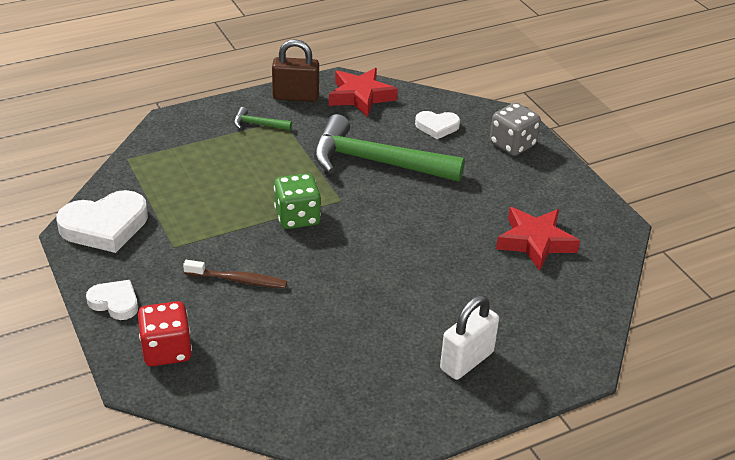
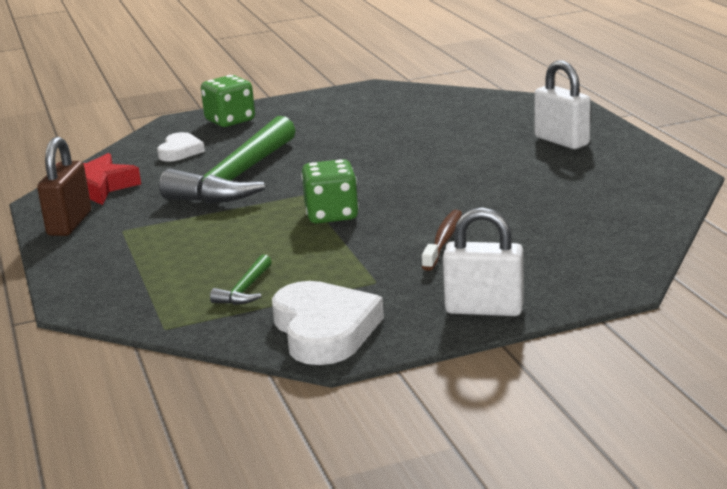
camera: 80 degrees left, 15 degrees down
(115, 302) = (484, 309): white heart -> white padlock
(166, 350) = (567, 272): red dice -> none
(258, 124) = (123, 244): green hammer -> green hammer (245, 290)
(512, 144) = (230, 120): grey dice -> green dice
(535, 242) = (393, 115): red star -> none

